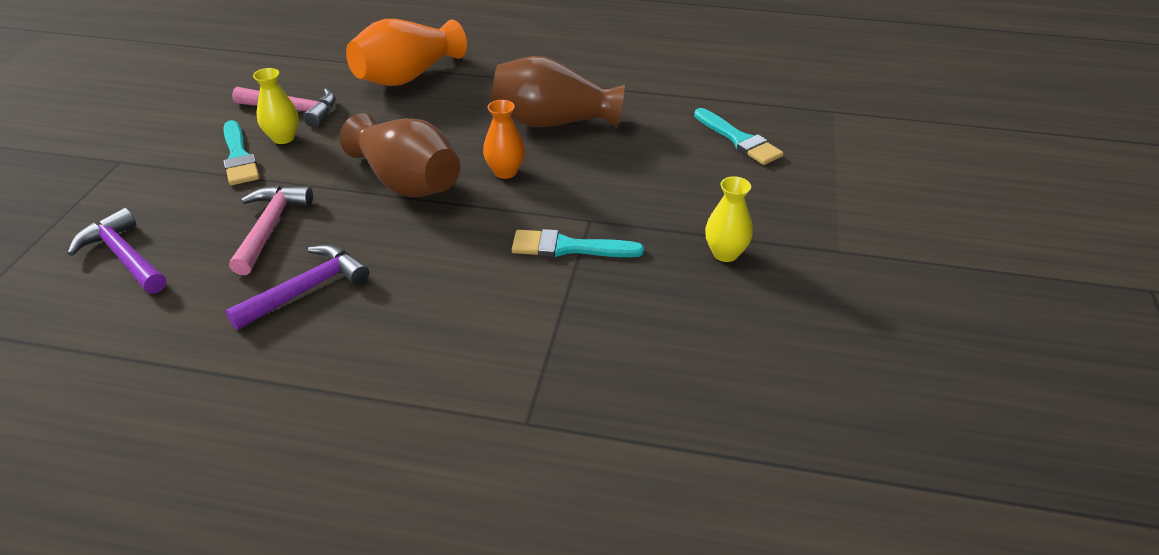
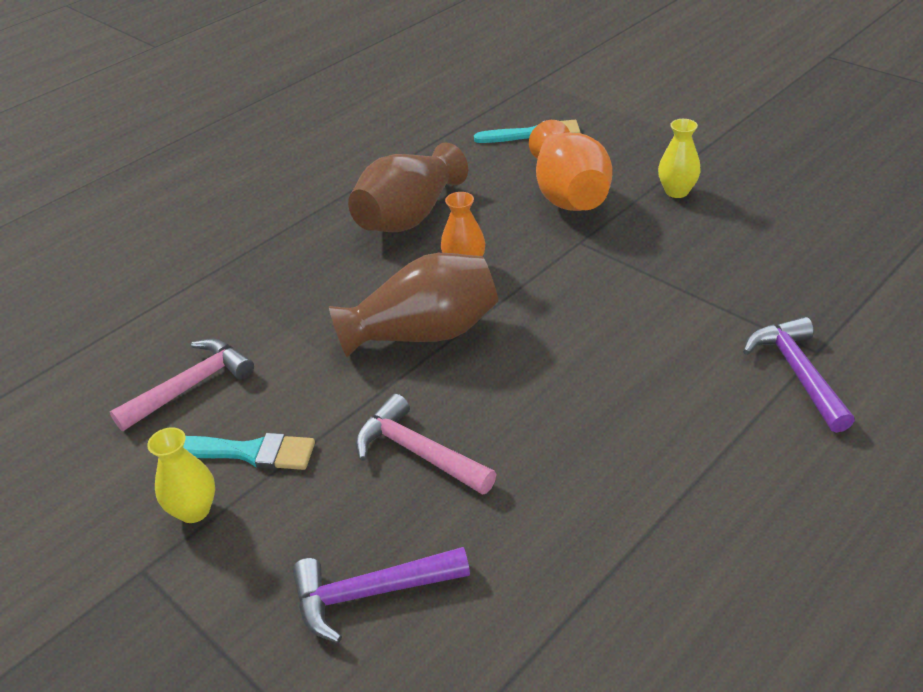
camera: 55 degrees left, 0 degrees up
(283, 138) = (244, 406): yellow vase -> yellow vase (194, 510)
(306, 289) = (550, 445): purple hammer -> purple hammer (797, 373)
(407, 76) = (219, 283): orange vase -> orange vase (569, 195)
(568, 247) = (609, 264): turquoise brush -> none

